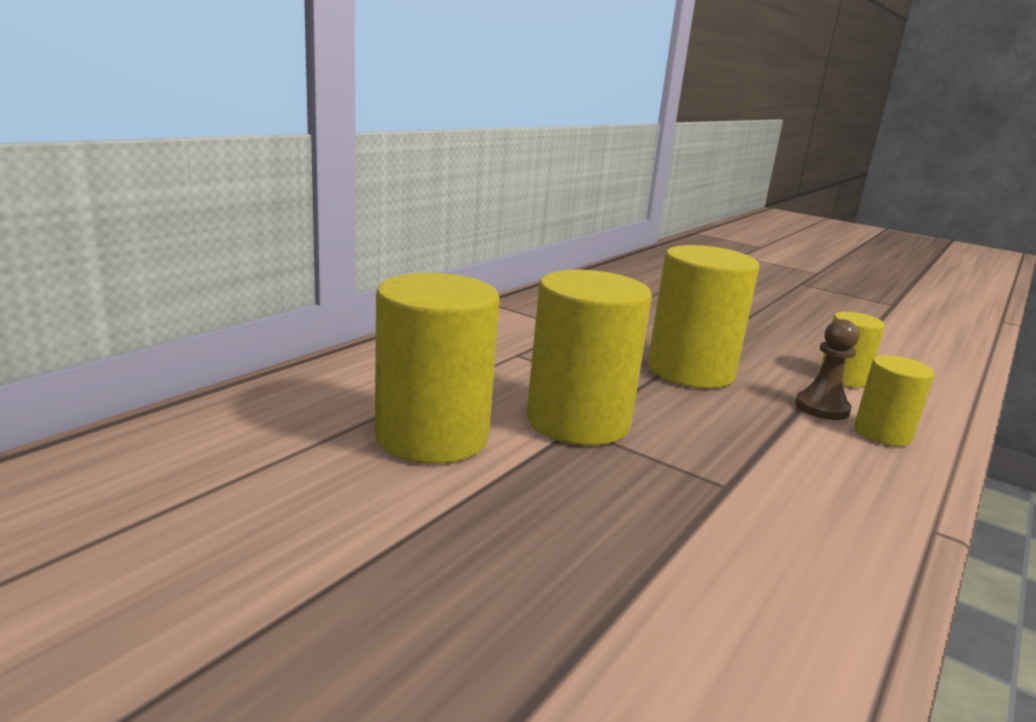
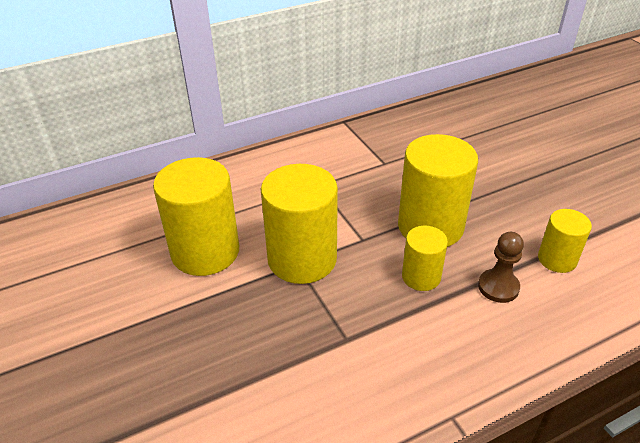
camera: 30 degrees right, 20 degrees up
(882, 433) = (519, 324): yellow cylinder -> yellow cylinder (421, 277)

